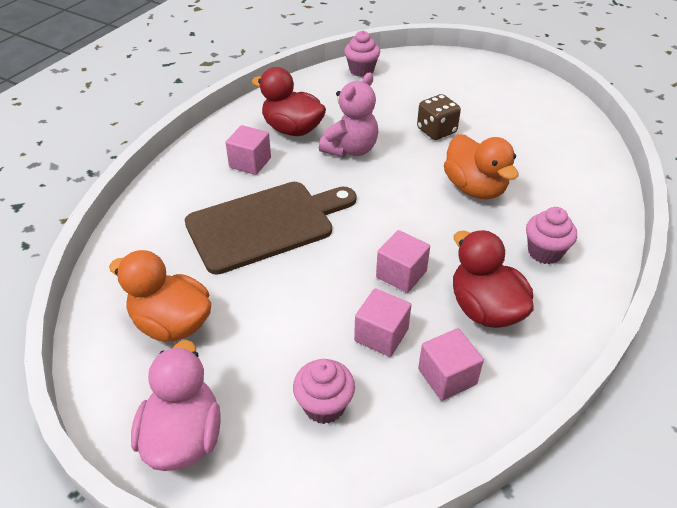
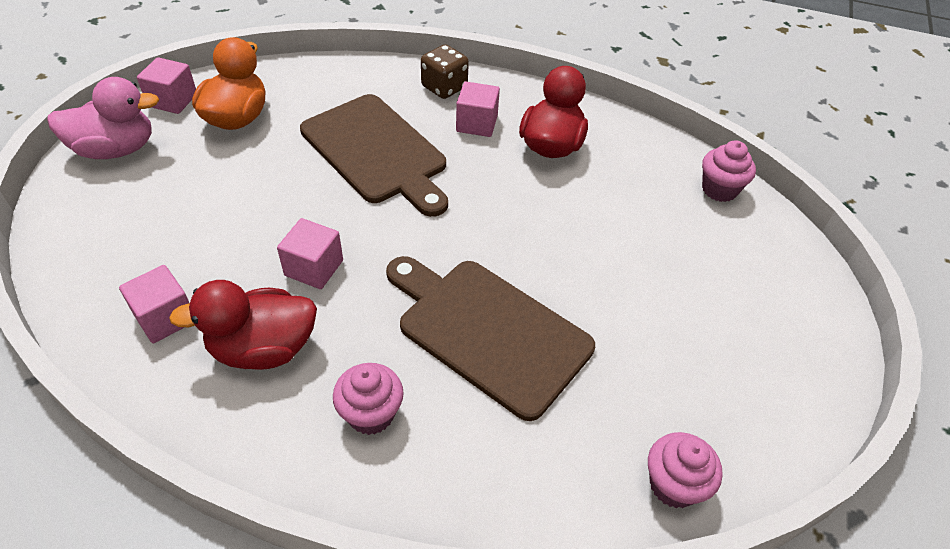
camera: 75 degrees right, 5 degrees up
(324, 406) = (138, 228): pink cupcake -> pink cupcake (673, 485)
(351, 149) = (530, 200): pink teddy bear -> none
(381, 335) = (223, 259): pink cube -> pink cube (173, 100)
(436, 131) = (606, 282): brown dice -> brown dice (444, 87)
(475, 188) = (488, 331): orange duck -> brown cutting board
(485, 309) = (263, 349): red duck -> red duck turned 150 degrees counterclockwise

